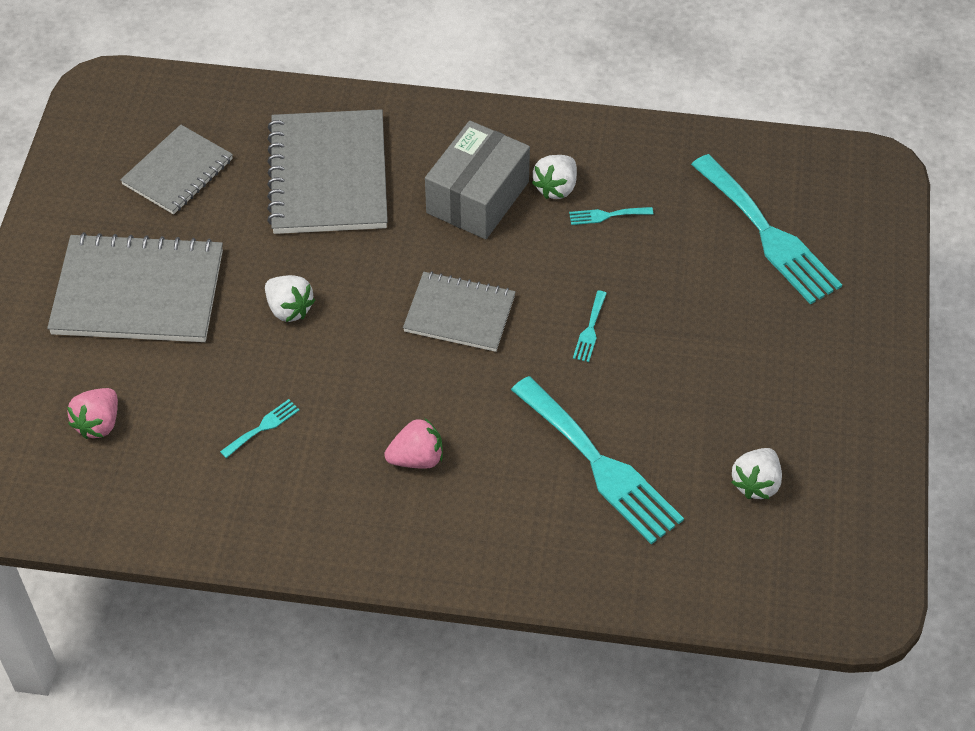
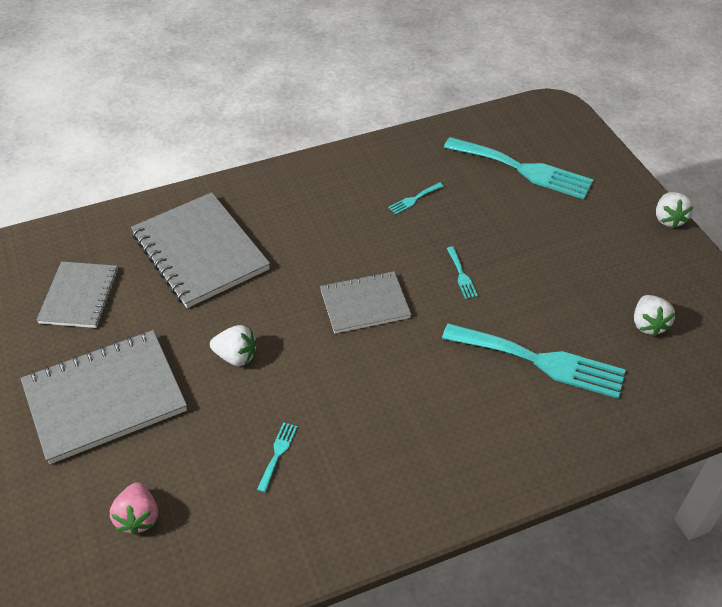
camera: 30 degrees left, 5 degrees down
(417, 458) = (411, 419): pink strawberry -> none
(477, 197) = (318, 223): grey box -> none
(556, 188) = (367, 196): white strawberry -> white strawberry (668, 219)

